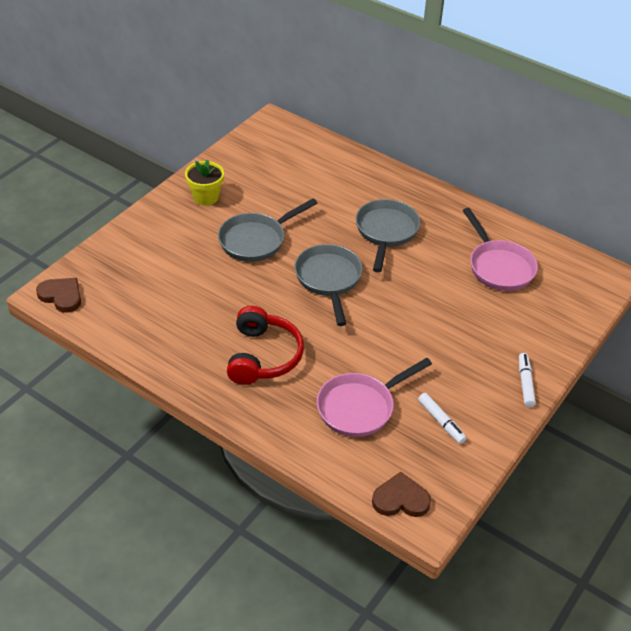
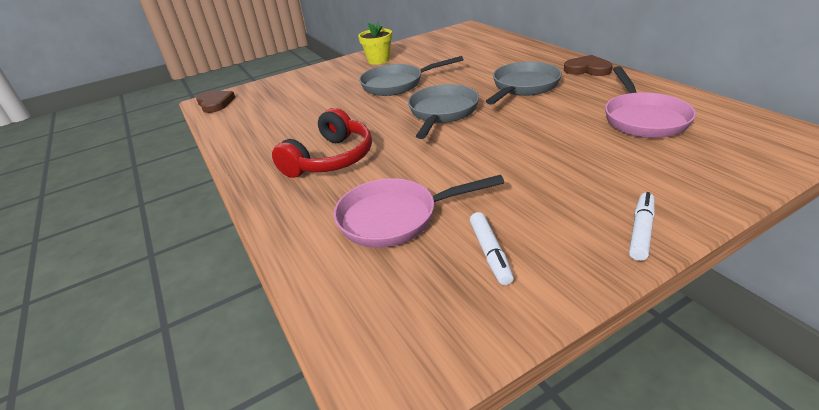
camera: 30 degrees right, 10 degrees down
(400, 499) = (369, 339): brown heart -> brown heart (587, 69)

